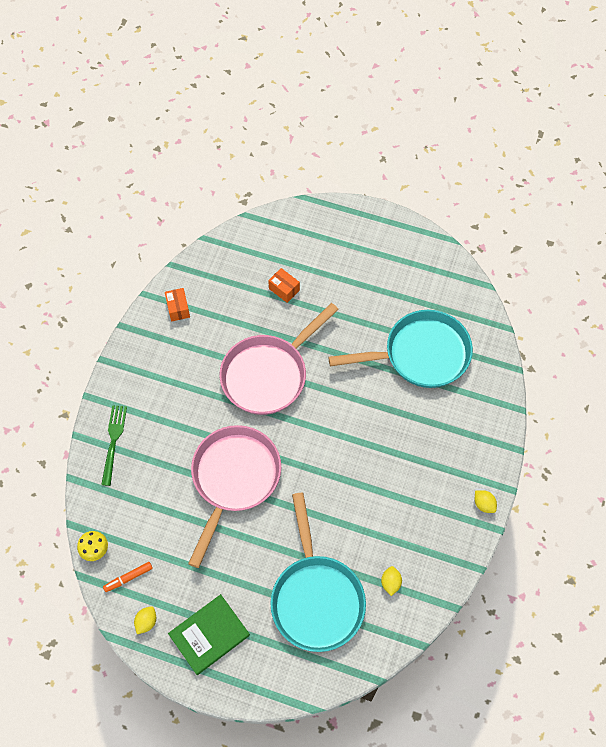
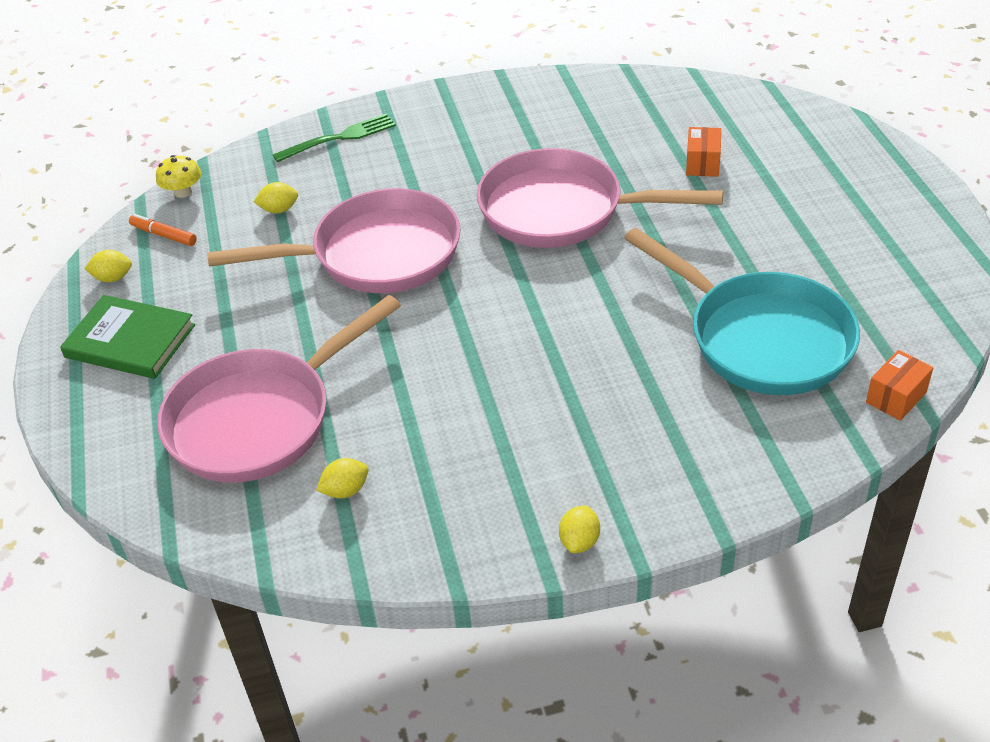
camera: 60 degrees right, 20 degrees down
(155, 507) = (279, 210): none -> yellow lemon
(178, 308) = (570, 98): orange box -> orange box (896, 397)
(316, 597) = (260, 418): turquoise pan -> pink pan

